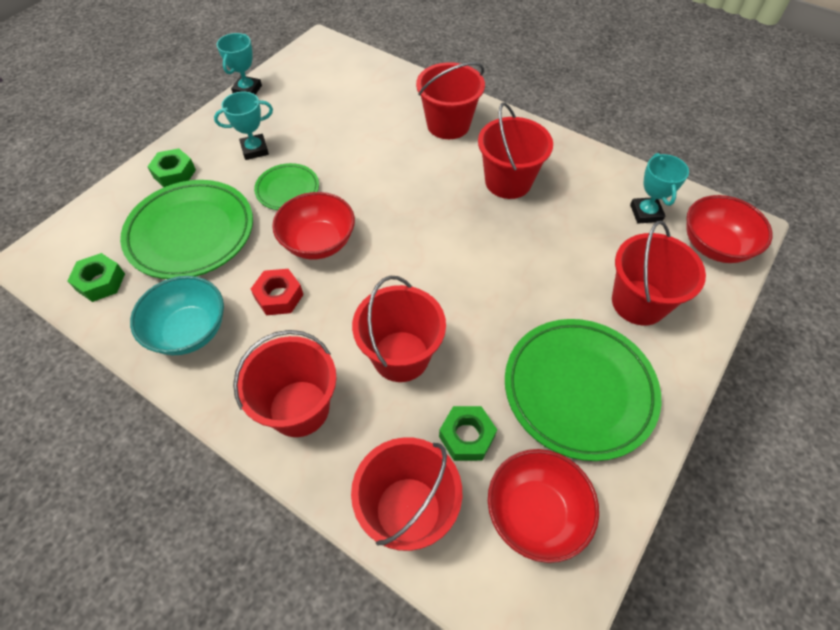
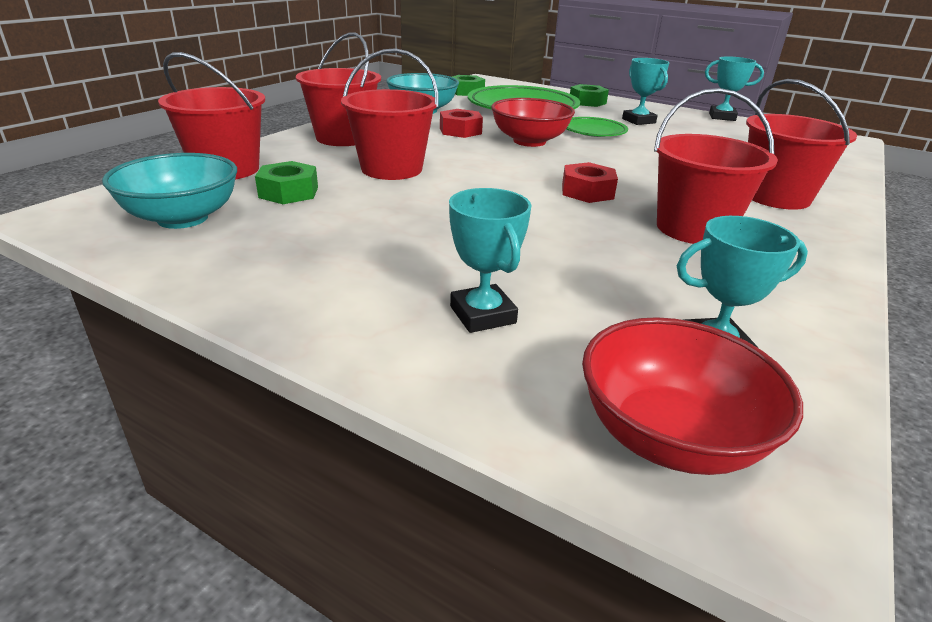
camera: 85 degrees right, 25 degrees down
(447, 223) = (587, 191): none -> red nut
(535, 513) = (182, 218): red bowl -> turquoise bowl
(578, 390) = (327, 252): green plate -> none
(638, 302) = (482, 315): red bucket -> turquoise trophy

